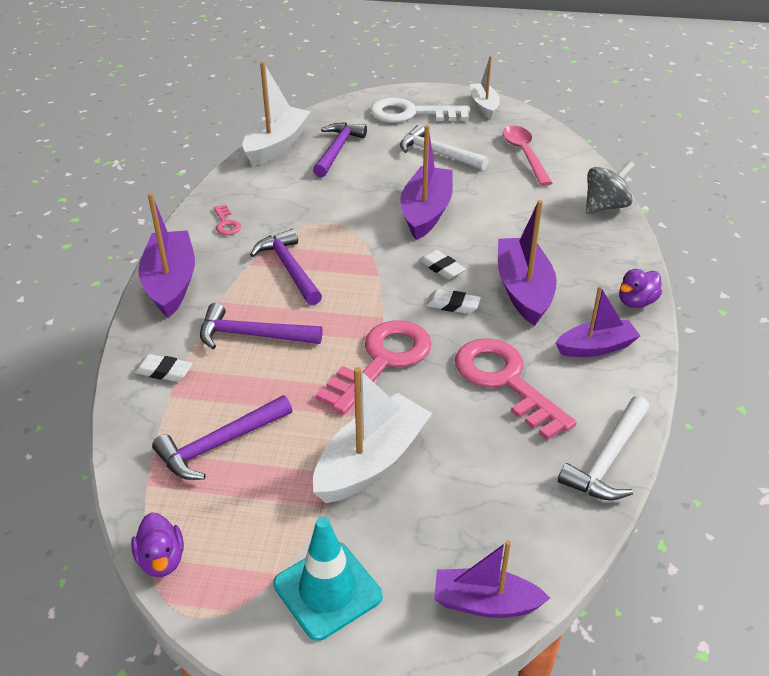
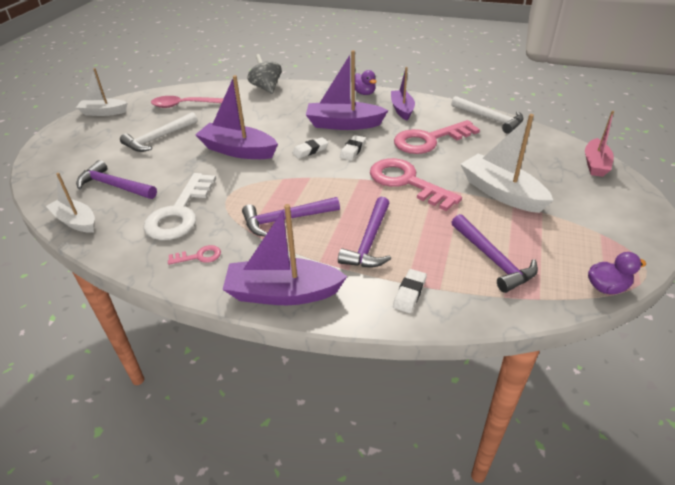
camera: 80 degrees left, 0 degrees up
(276, 145) = (76, 221): white boat -> white boat, size x0.65
(327, 590) = (606, 215): turquoise traffic cone -> none
(411, 114) = (84, 144): white key -> white key (180, 212)
(485, 603) = (595, 164): purple boat -> pink boat

